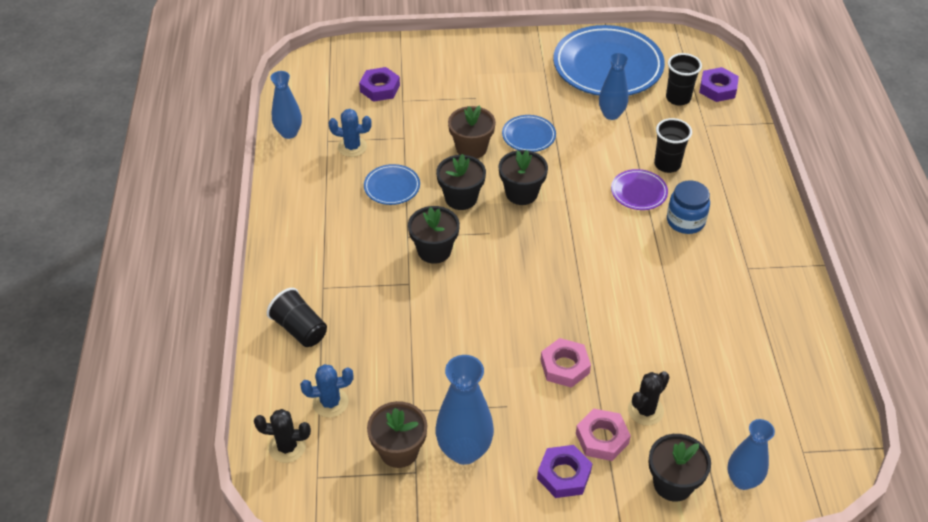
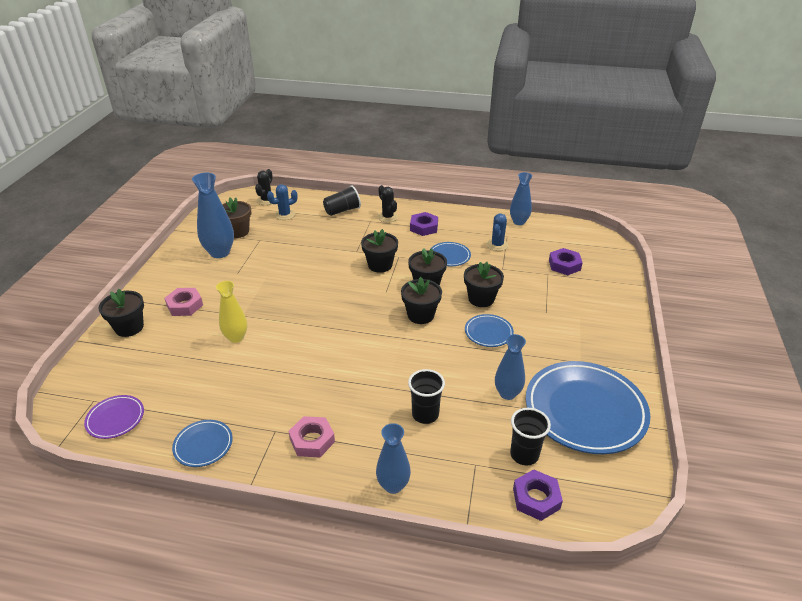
camera: 105 degrees right, 10 degrees down
(330, 402) = (285, 215): blue cactus -> blue cactus turned 60 degrees clockwise
(471, 148) = (481, 299): brown flower pot -> black flower pot
(564, 475) = (174, 285): purple nut -> purple nut (424, 227)
(565, 366) = (248, 302): pink nut -> pink nut (312, 440)
(636, 353) = (236, 337): none -> yellow vase
(638, 192) = (396, 384): purple plate -> purple plate (115, 419)
(645, 410) = (188, 330): black cactus -> black cactus (387, 217)
(685, 221) = (348, 405): blue jar -> none
(742, 480) = (102, 360): blue vase -> blue vase (393, 485)
(797, 318) = (203, 445): none -> blue plate

